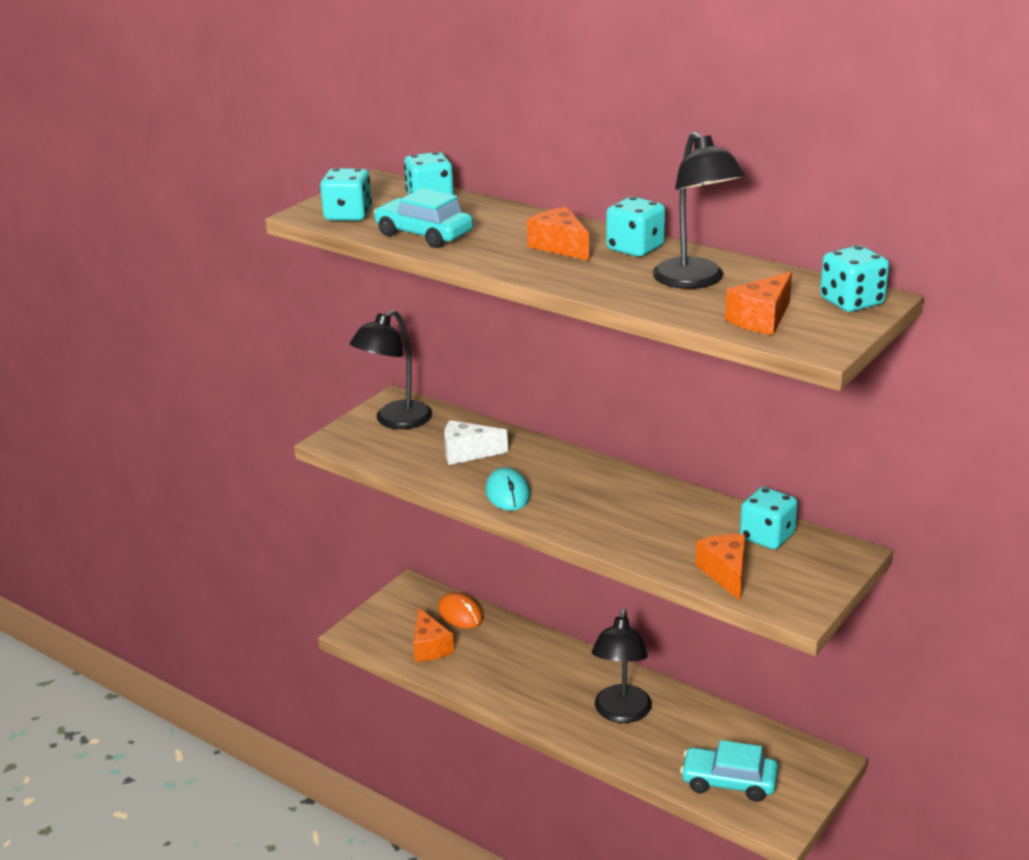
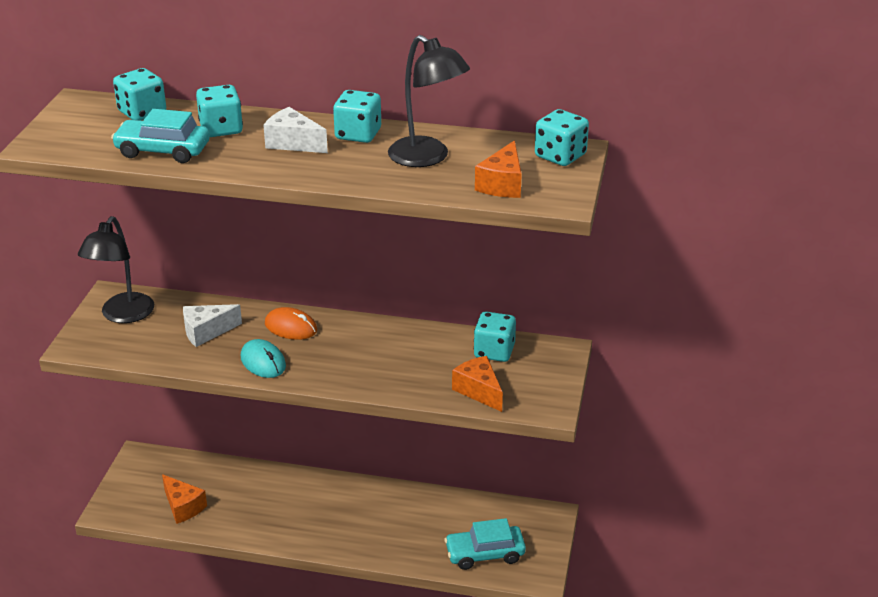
camera: 25 degrees left, 5 degrees up
(348, 215) = (76, 142): turquoise dice -> turquoise dice (221, 129)
(460, 614) = (195, 469): orange mouse -> orange mouse (291, 327)
(560, 246) = (293, 143): orange cheese -> white cheese
(621, 713) = (374, 520): black lamp -> none

